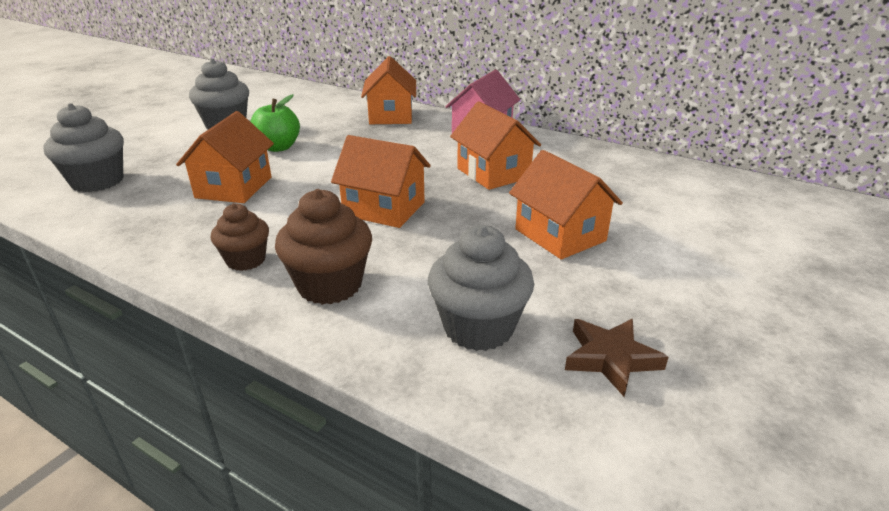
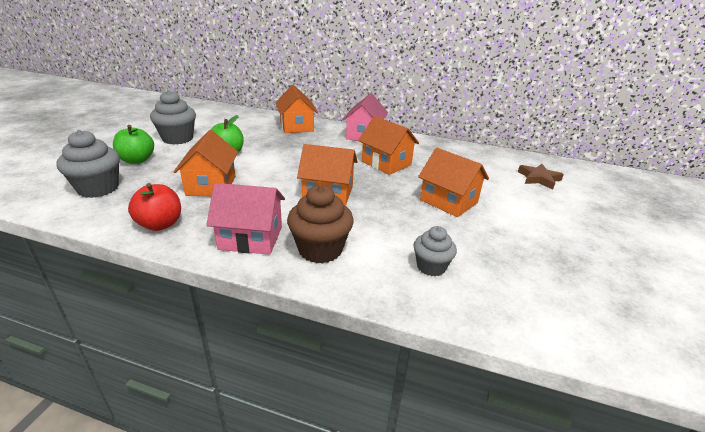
camera: 15 degrees left, 0 degrees up
(144, 232) = (160, 224): none -> red apple
(162, 150) = (137, 160): none -> green apple
(246, 260) = (251, 238): brown cupcake -> pink house
(478, 327) = (431, 266): grey cupcake -> grey cupcake, size x0.64
(610, 358) = (517, 276): brown star -> brown star (539, 179)

